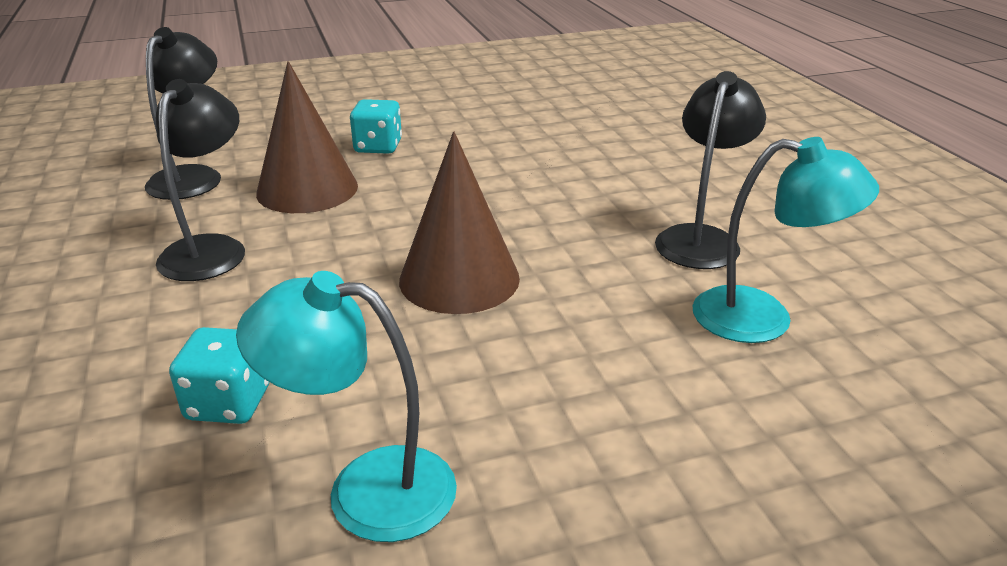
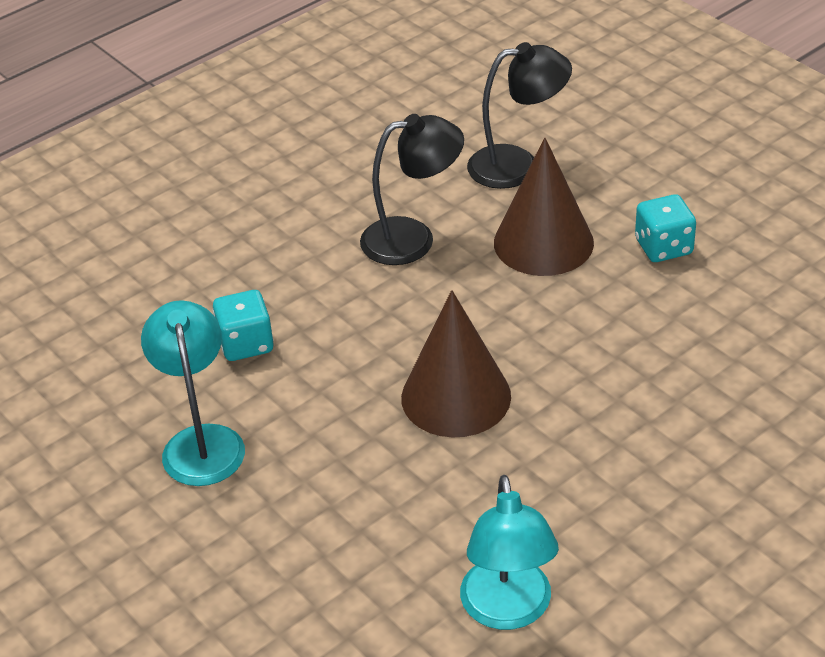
camera: 70 degrees right, 10 degrees up
(701, 239) = (631, 541): black lamp -> none

